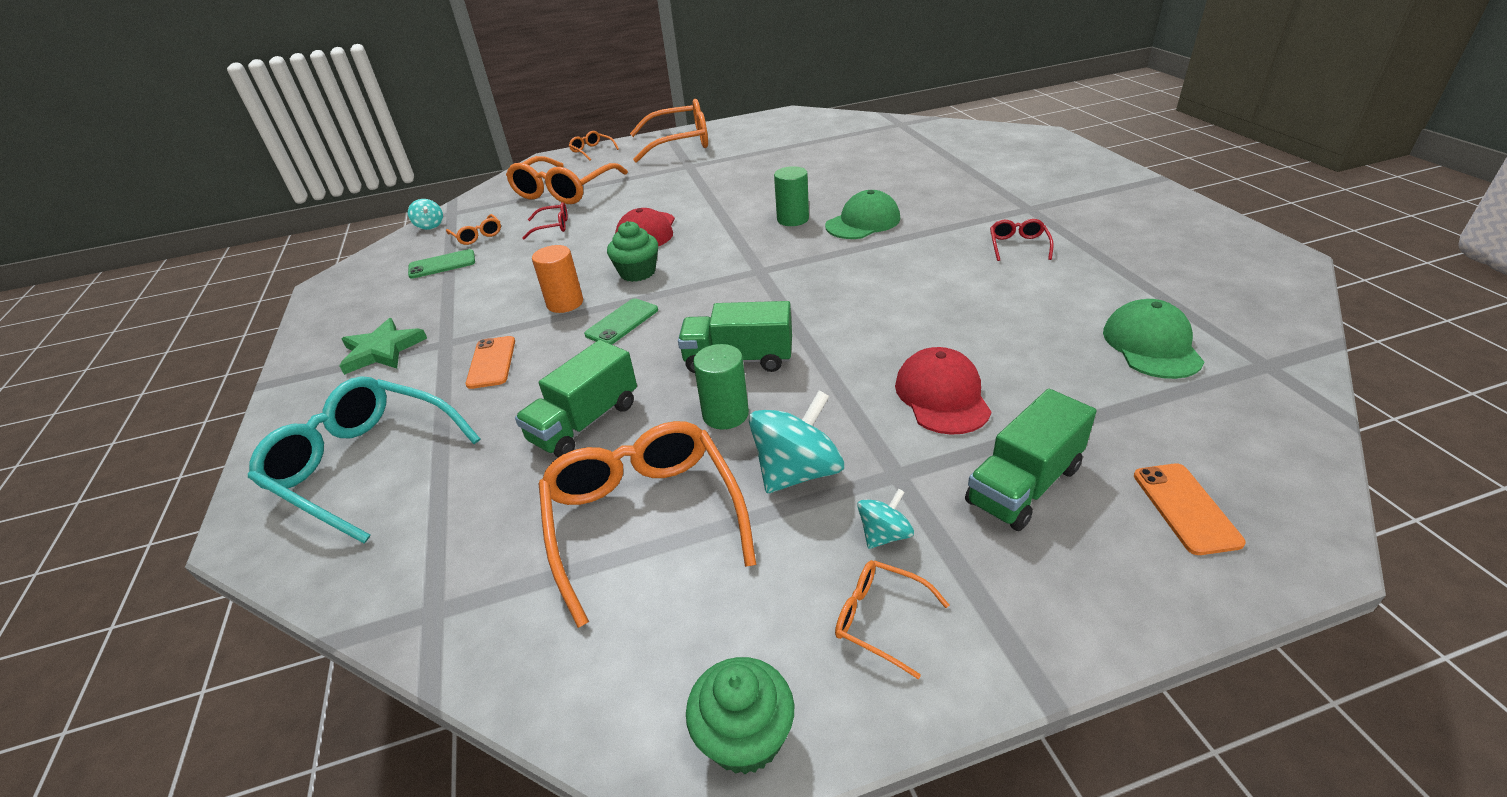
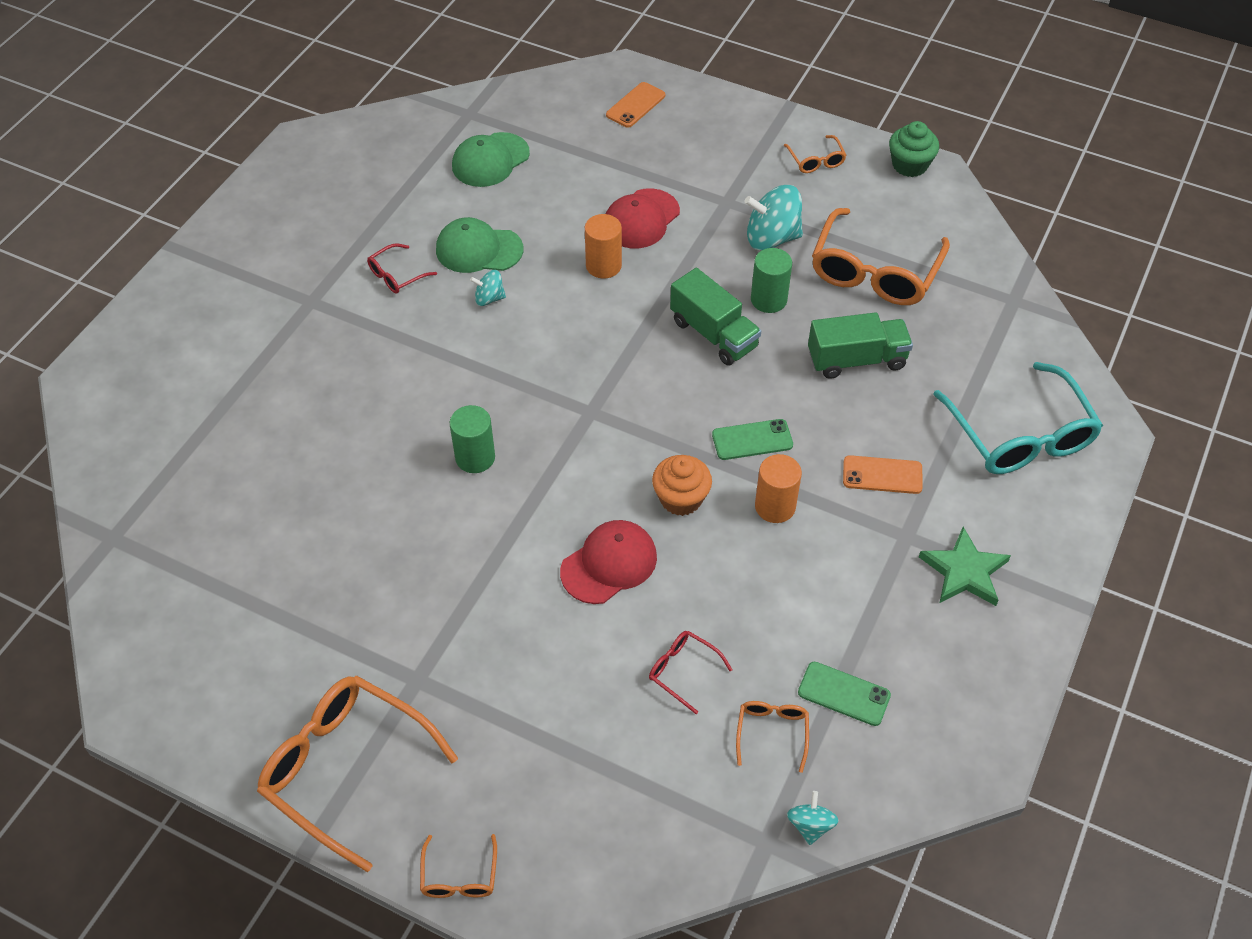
camera: 140 degrees left, 15 degrees up
(491, 362) = (882, 475): orange phone -> orange phone turned 60 degrees clockwise
(564, 191) = (601, 762): orange glasses -> none
(637, 272) = (681, 498): green cupcake -> orange cupcake
(863, 222) = (435, 399): green cap -> green cap (478, 249)
(884, 534) = (771, 184): turquoise spinning top -> turquoise spinning top (489, 298)
(903, 342) = (603, 265): none -> orange cylinder
(1024, 485) = (680, 157): green truck -> none

